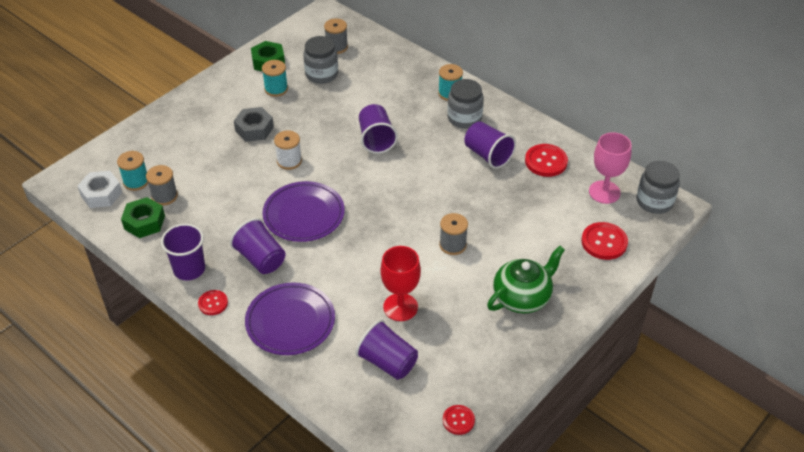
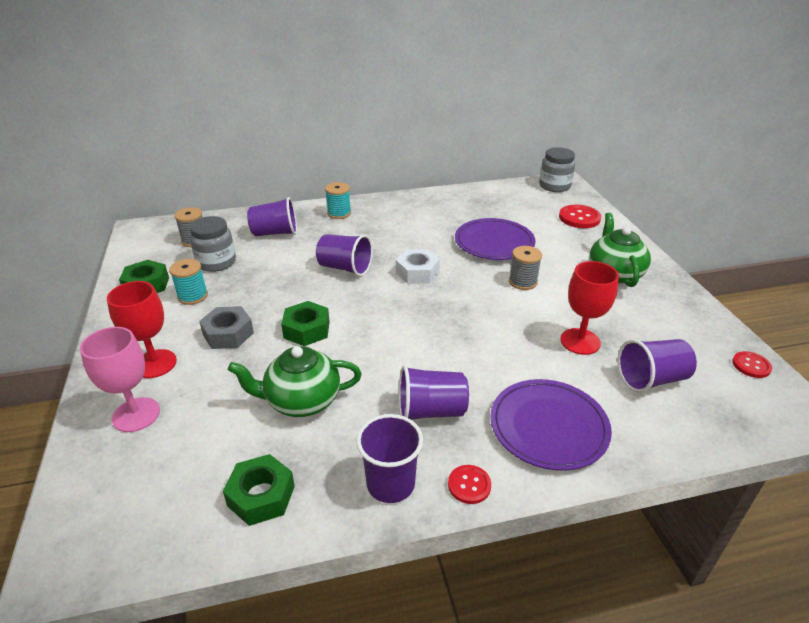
camera: 55 degrees left, 10 degrees down
(101, 194) = (152, 523): white nut -> white nut (417, 272)
(136, 181) = (178, 472): turquoise spool -> none
(164, 196) = (238, 454): grey spool -> none
(203, 117) = (155, 364): none -> red goblet
(223, 197) = (301, 401): none -> green teapot
(289, 161) = (306, 330): white spool -> green nut
(304, 215) = (396, 351): purple plate -> purple plate (494, 243)
(464, 118) = (377, 218): grey jar -> none
(488, 155) = (433, 225): purple cup -> purple cup (275, 233)
(546, 161) = (469, 206): red button -> none
(604, 192) = (526, 198): pink goblet -> pink goblet (136, 415)

